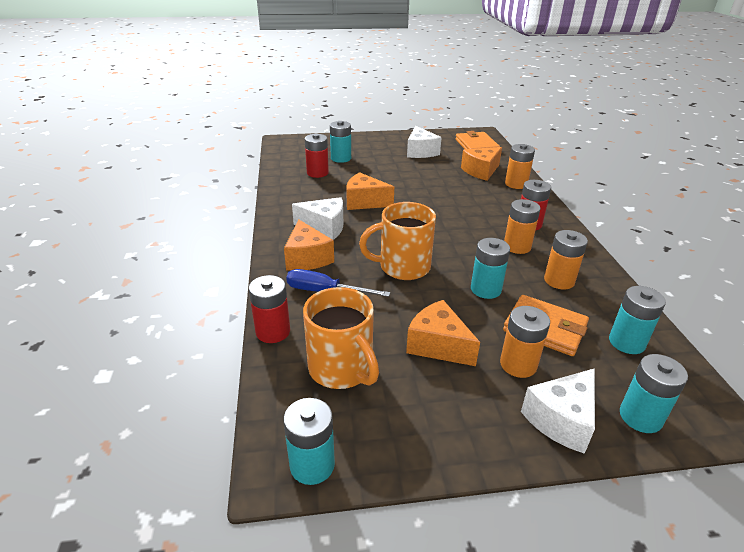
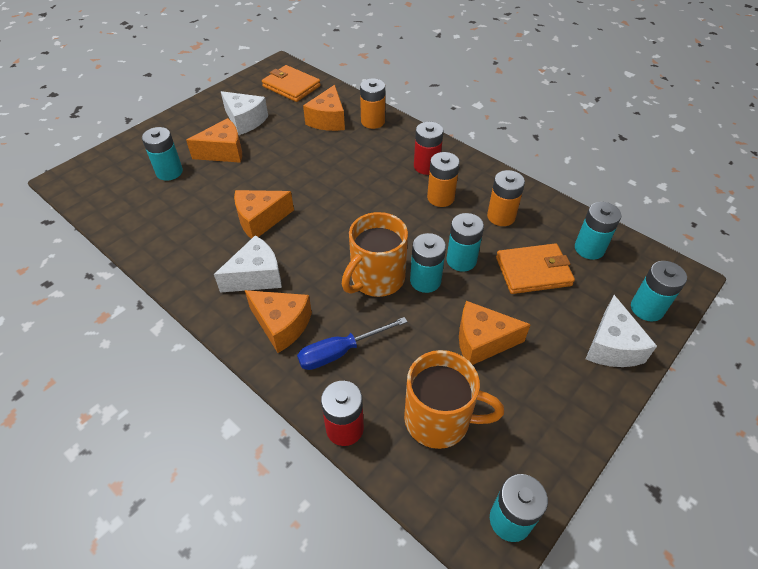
camera: 40 degrees left, 15 degrees up
(317, 173) = (166, 207): red battery -> none
(386, 161) = (224, 152): none -> orange cheese
(439, 286) = (425, 281): none -> turquoise battery
(518, 364) = (547, 318): orange battery -> none

